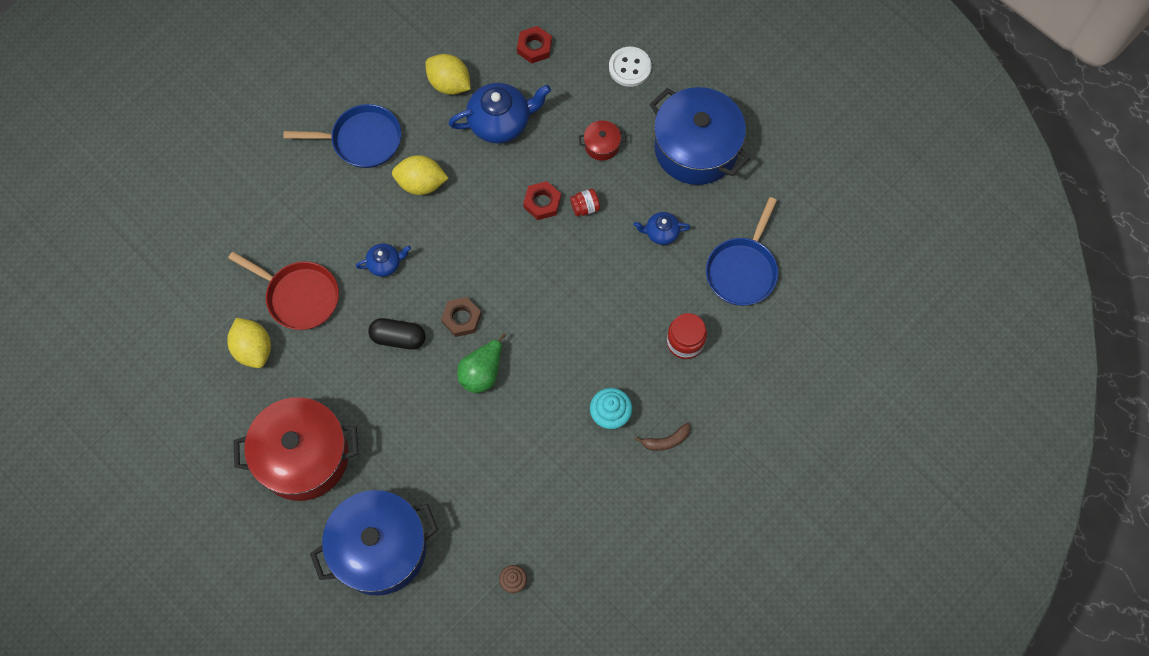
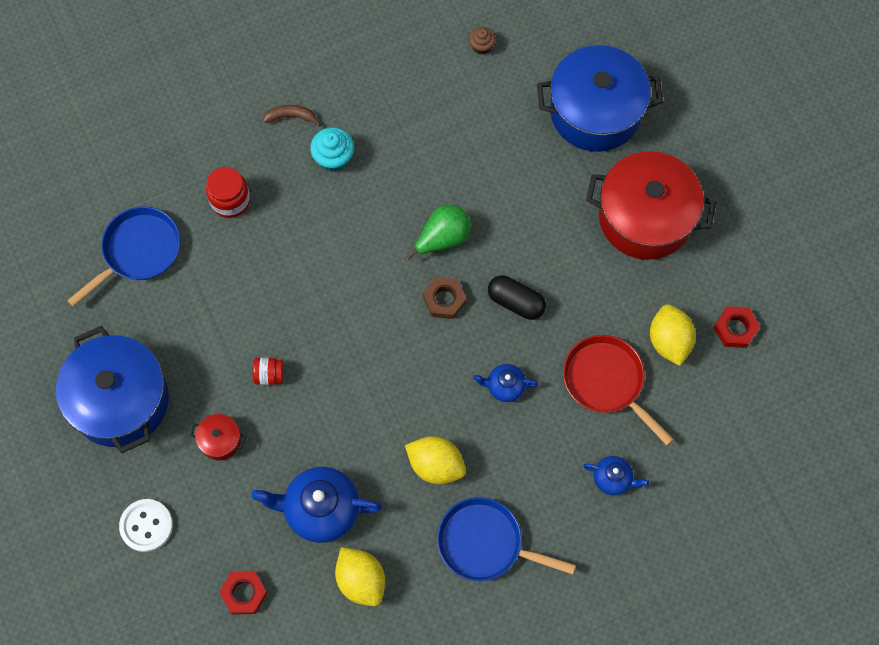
camera: 160 degrees left, 0 degrees up
(542, 202) = (312, 396): red nut -> red nut (735, 329)
(661, 233) = (202, 319): blue teapot -> blue teapot (613, 478)

